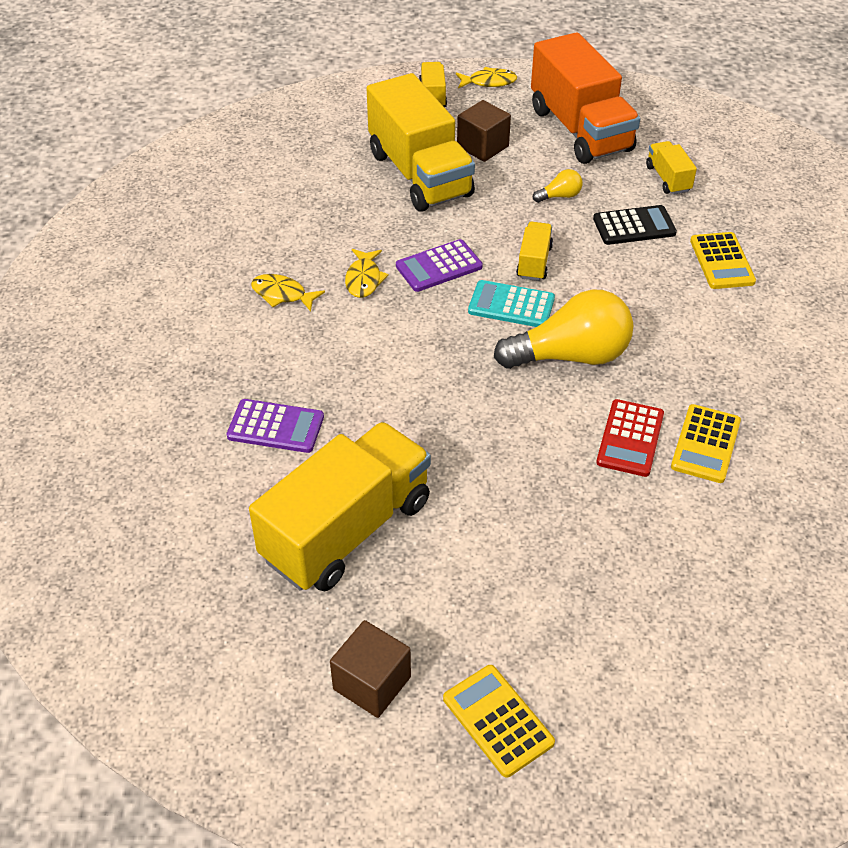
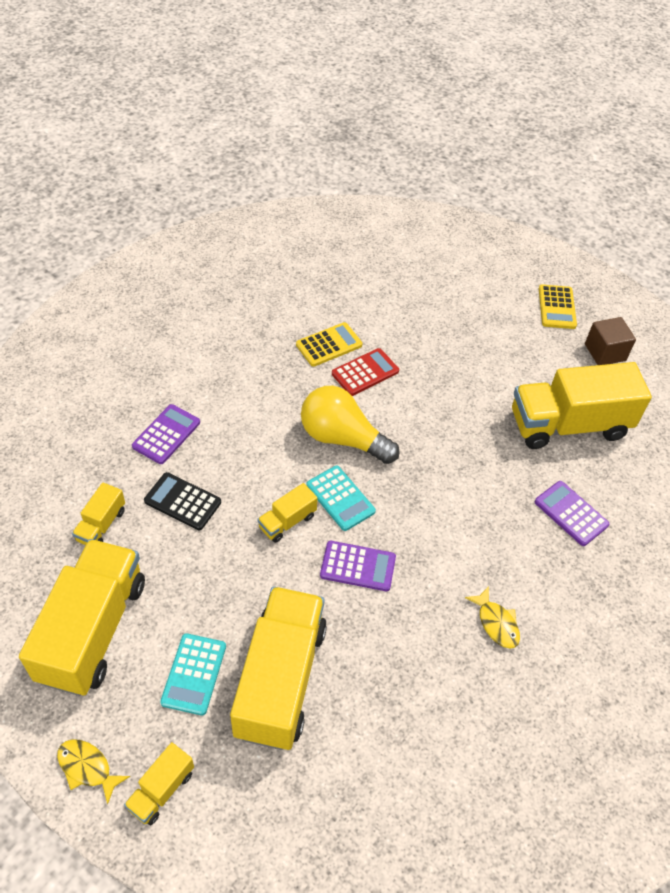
camera: 145 degrees left, 5 degrees up
(364, 279) = (423, 594): yellow fish -> none
(482, 146) = (194, 674): brown cube -> turquoise calculator
(560, 196) = (198, 568): yellow light bulb -> none
(580, 130) = (93, 630): orange truck -> yellow truck
(722, 261) = (166, 434): yellow calculator -> purple calculator

